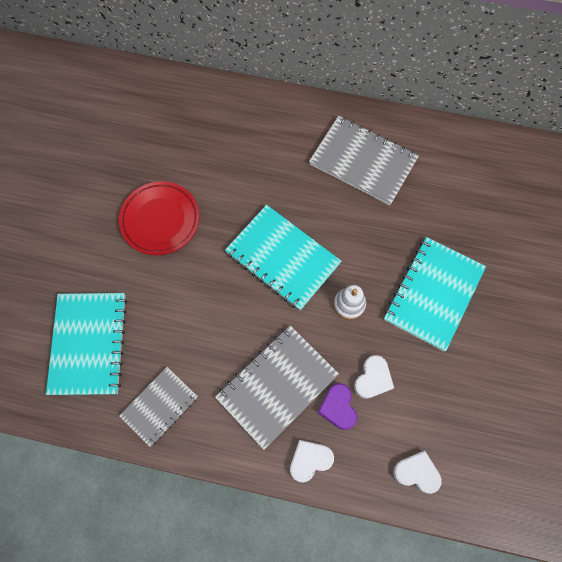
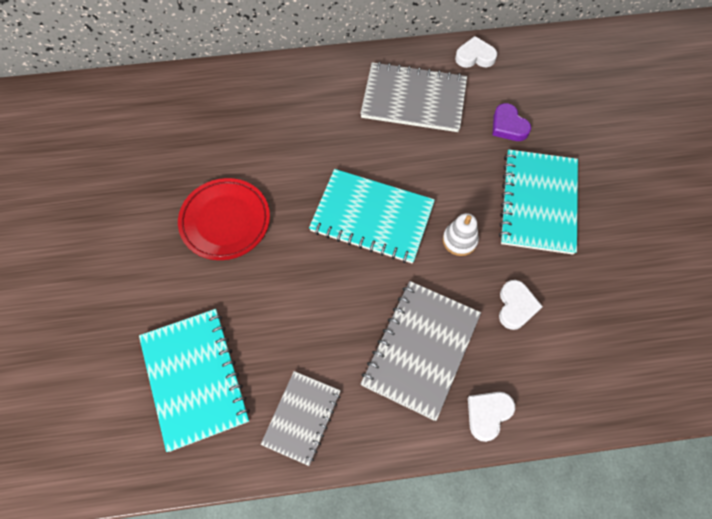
camera: 20 degrees left, 5 degrees down
(338, 407) = (493, 348): purple heart -> purple heart (508, 126)
(416, 472) = (601, 385): white heart -> white heart (475, 56)

